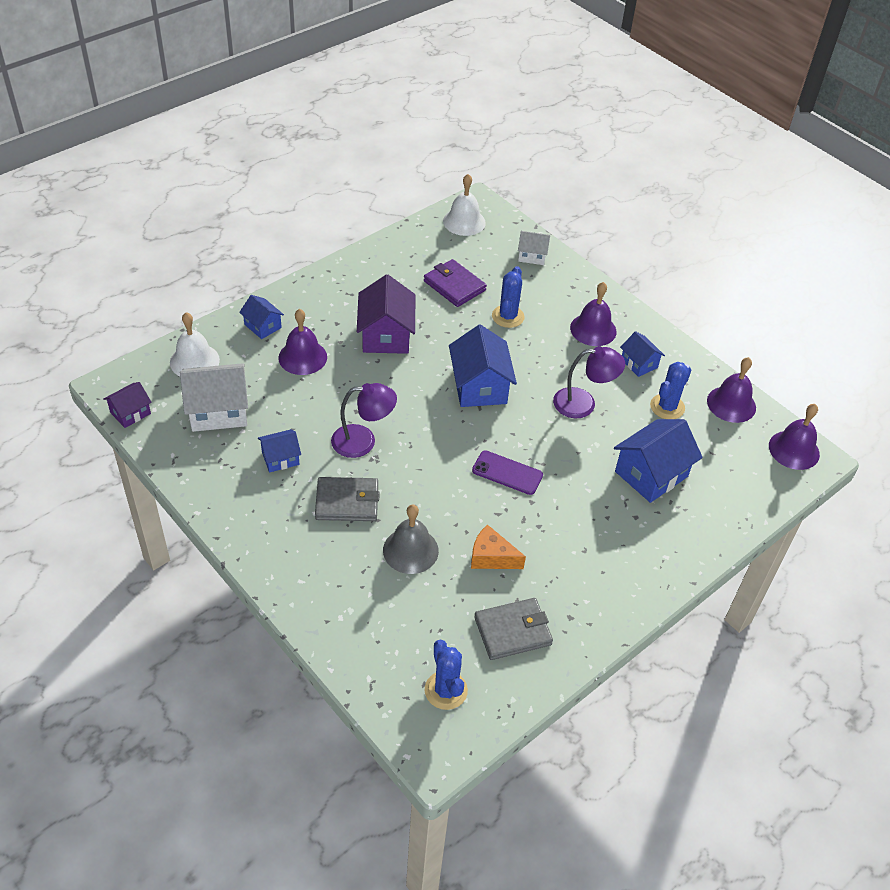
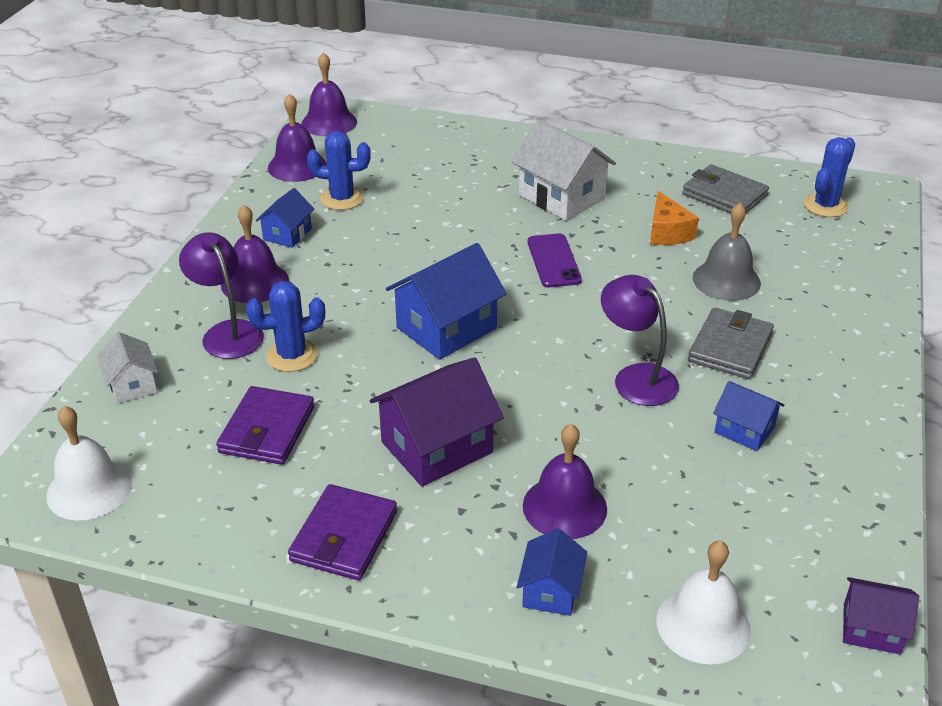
camera: 120 degrees left, 10 degrees down
(218, 411) = (751, 534): white house -> white house (561, 197)
(347, 502) = (730, 347): grey wallet -> grey wallet turned 60 degrees clockwise
(359, 281) = (344, 536): none -> purple wallet
(583, 403) = (394, 249): purple lamp -> purple lamp (227, 332)
(651, 474) = (450, 182): blue house -> none

